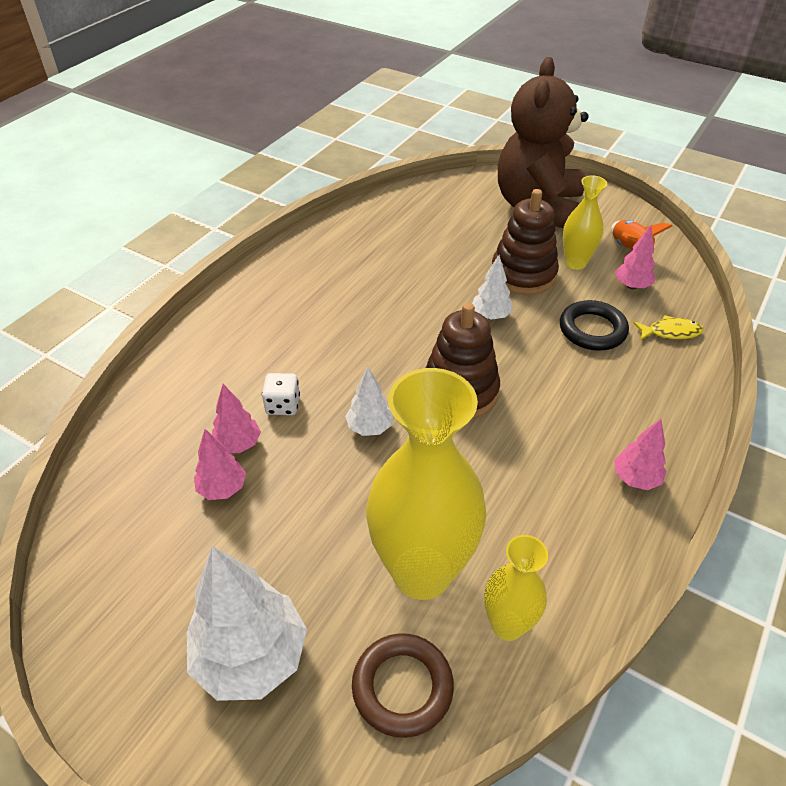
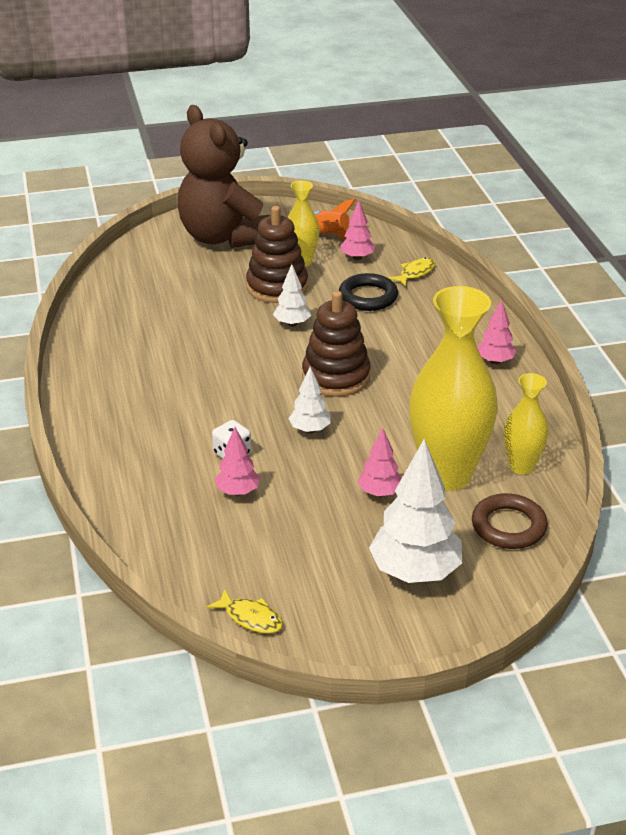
camera: 45 degrees left, 10 degrees down
(79, 576) = (250, 618): none -> yellow fish
(222, 488) = (267, 518): pink tree -> pink tree (379, 493)

